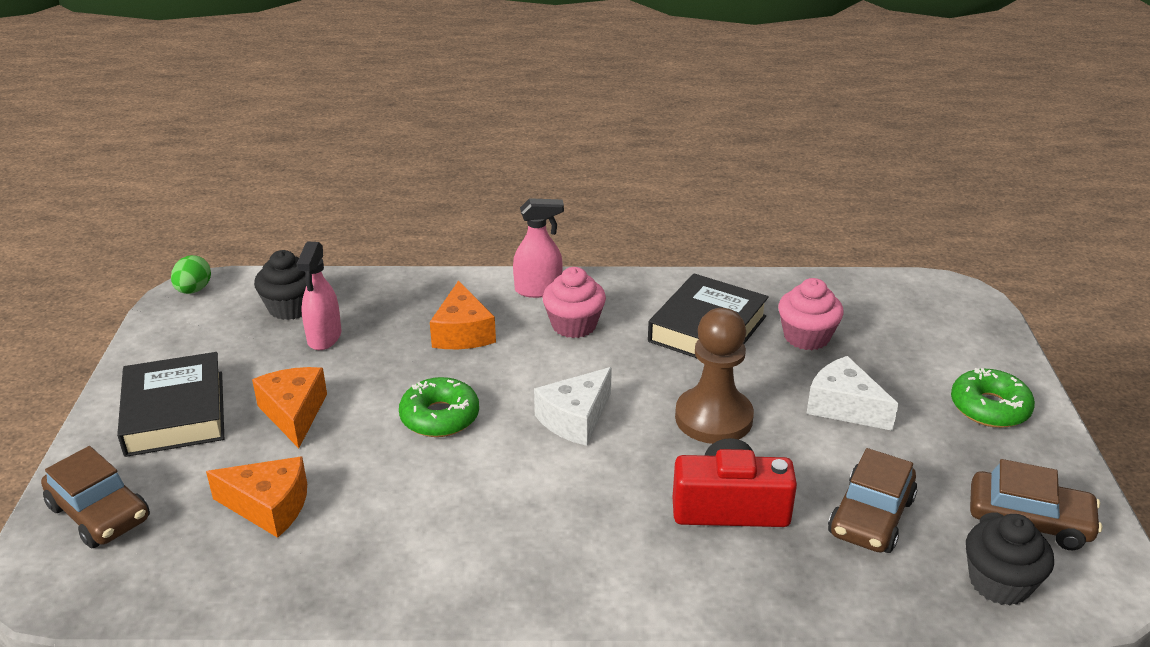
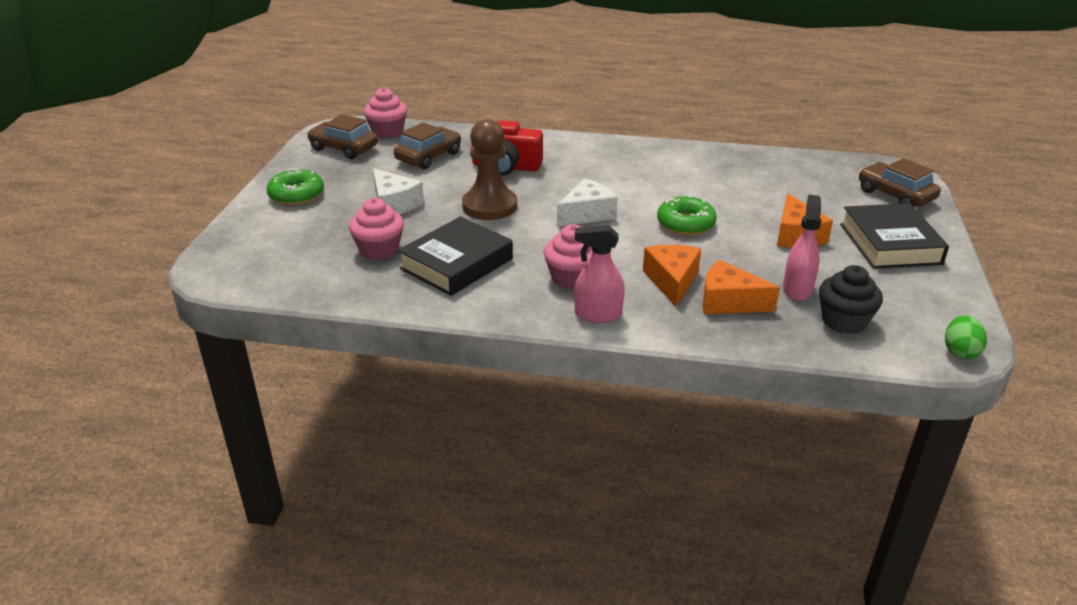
camera: 170 degrees left, 0 degrees up
(269, 506) = (788, 189): orange cheese -> orange cheese (729, 302)
(999, 583) = (387, 132): black cupcake -> pink cupcake

